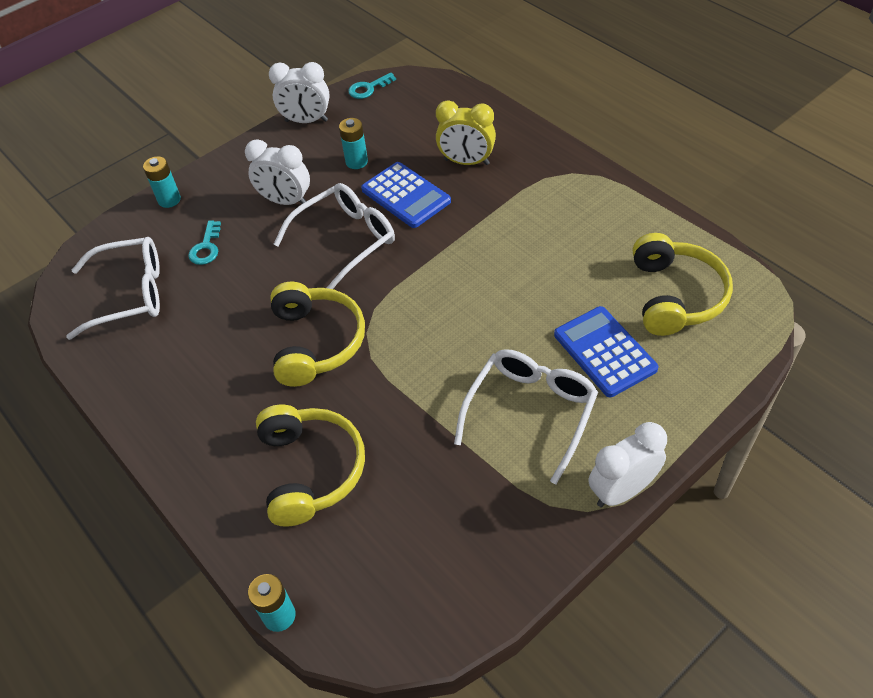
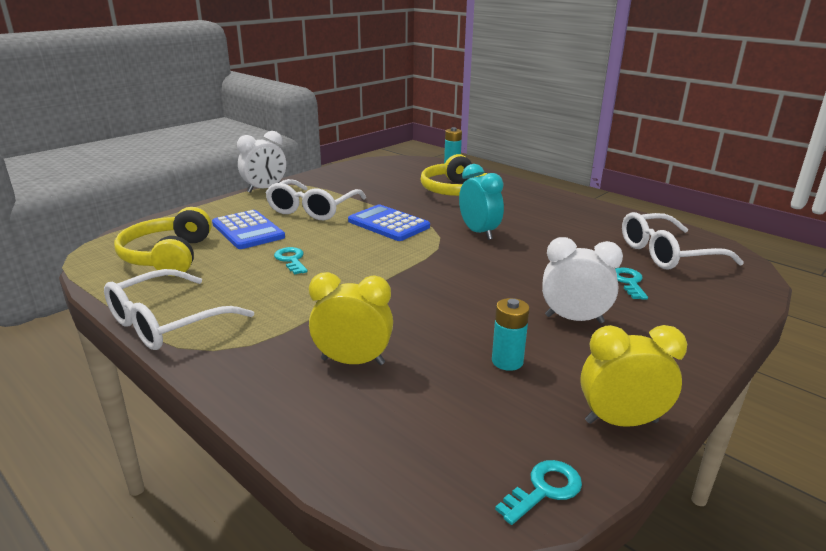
camera: 170 degrees right, 25 degrees down
(169, 200) = (719, 320): turquoise battery -> none
(306, 121) = (621, 421): white clock -> yellow clock
(316, 342) = (479, 232): yellow headphones -> turquoise clock
(345, 240) = (484, 288): white glasses -> white glasses (167, 322)
(406, 195) = (429, 325): blue calculator -> blue calculator (388, 224)
(536, 287) = (291, 260): none -> turquoise key

